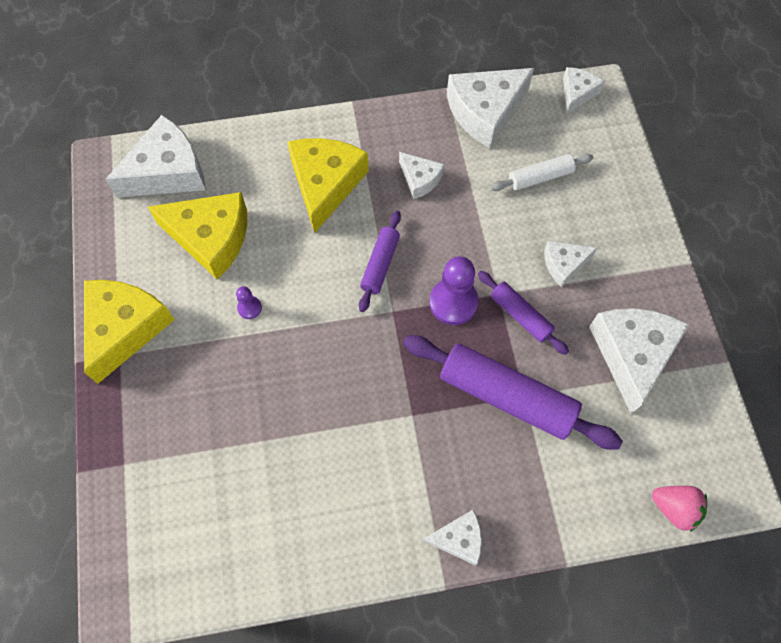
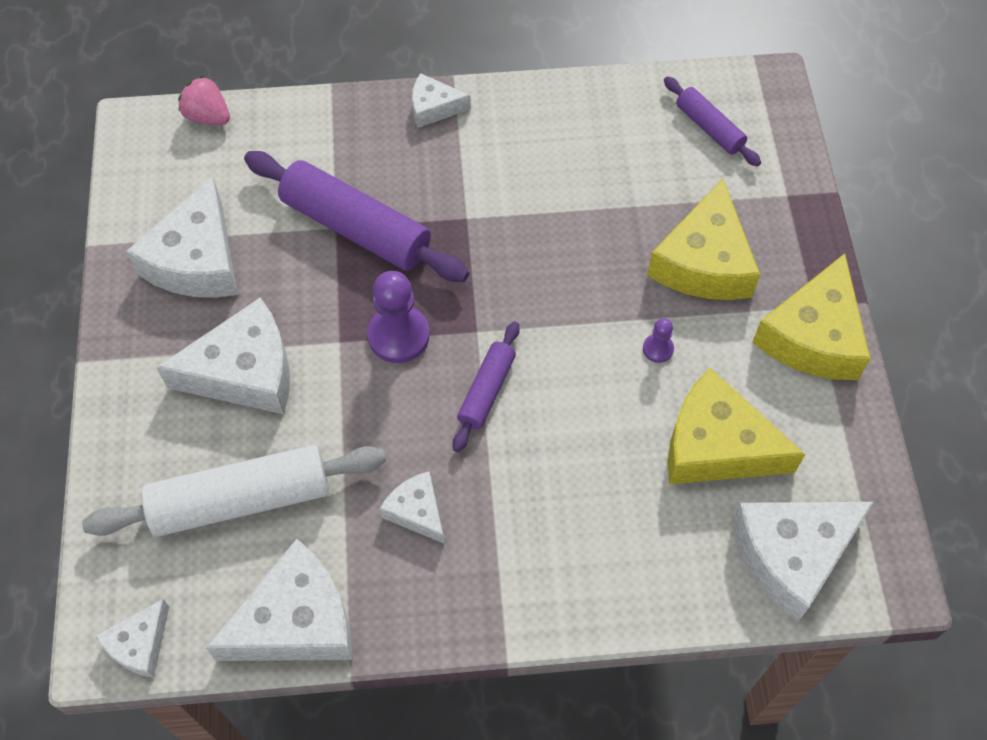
camera: 175 degrees left, 5 degrees down
(325, 184) = (555, 514): yellow cheese -> yellow cheese (703, 262)
(520, 316) = (318, 313): purple rolling pin -> purple rolling pin (709, 128)
(540, 177) = (241, 500): white rolling pin -> white rolling pin, size x1.86
(564, 264) = (245, 372): white cheese -> white cheese, size x1.88

